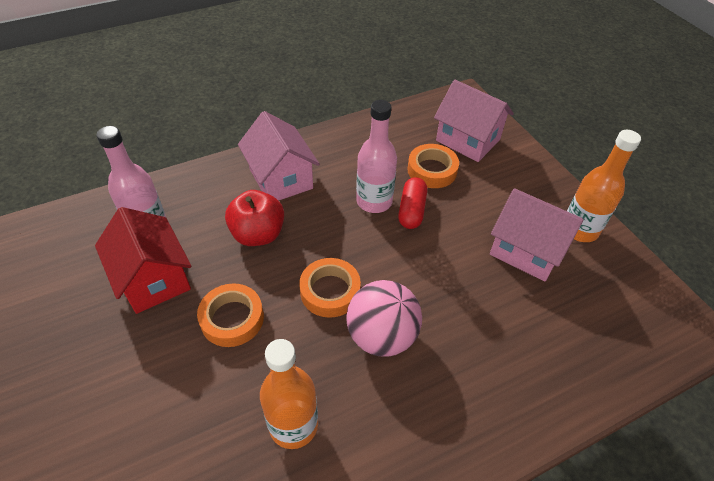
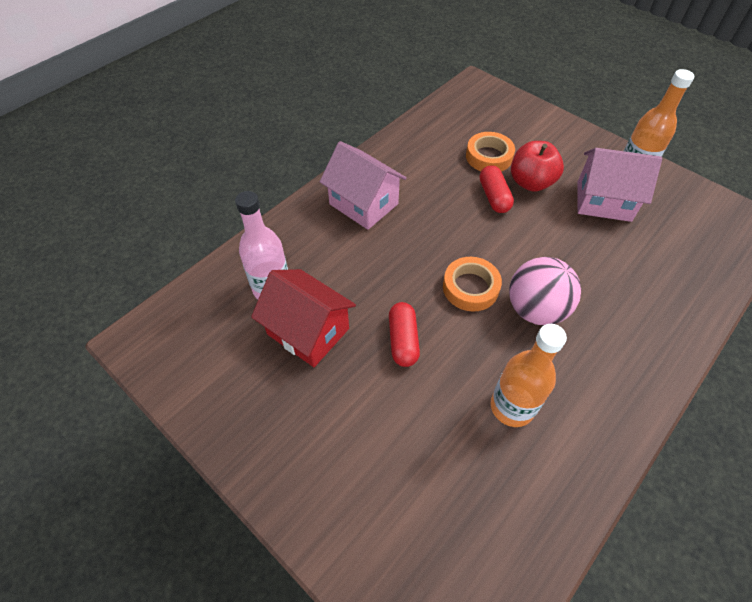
camera: 20 degrees left, 5 degrees up
(232, 318) = (403, 340): orange tape -> red capsule
(258, 234) = (376, 260): red apple -> red apple (531, 182)
(374, 201) = (458, 199): pink bottle -> none
(468, 140) = (502, 121): pink house -> none

